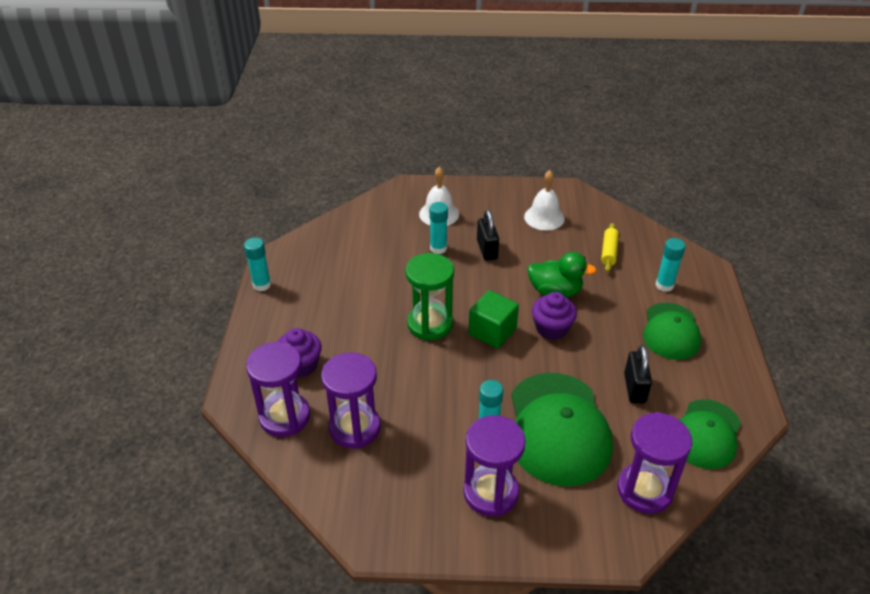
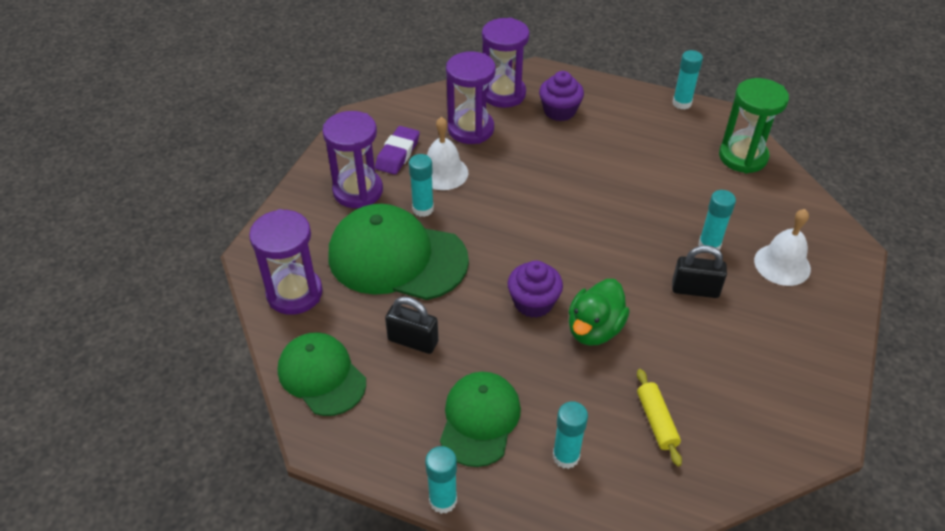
camera: 110 degrees right, 5 degrees up
(419, 478) = (397, 154): none -> purple eraser
(430, 324) = (580, 205): green hourglass -> green hourglass (743, 157)
(492, 332) = (549, 250): green cube -> none
(544, 217) = (754, 375): white bell -> white bell (443, 173)
(608, 252) = (656, 421): yellow rolling pin -> yellow rolling pin turned 45 degrees clockwise
(671, 331) = (479, 420): green cap -> green cap turned 75 degrees clockwise
(740, 333) = (443, 500): none -> turquoise glue stick

